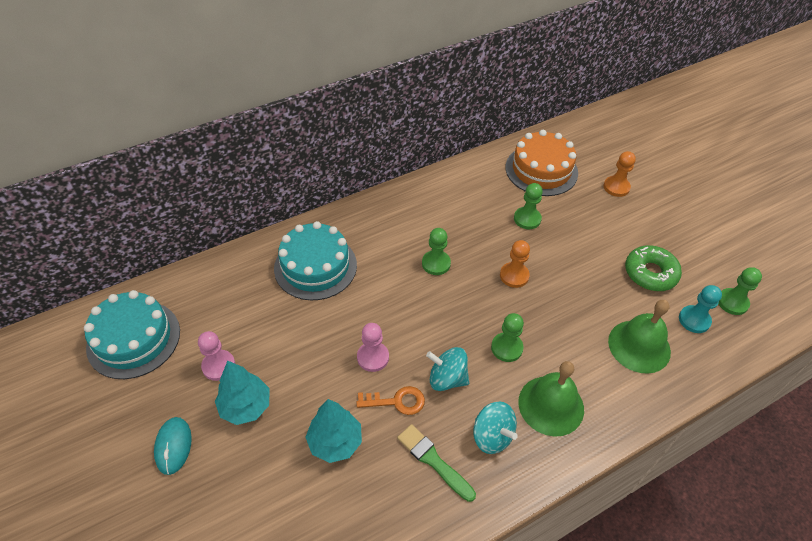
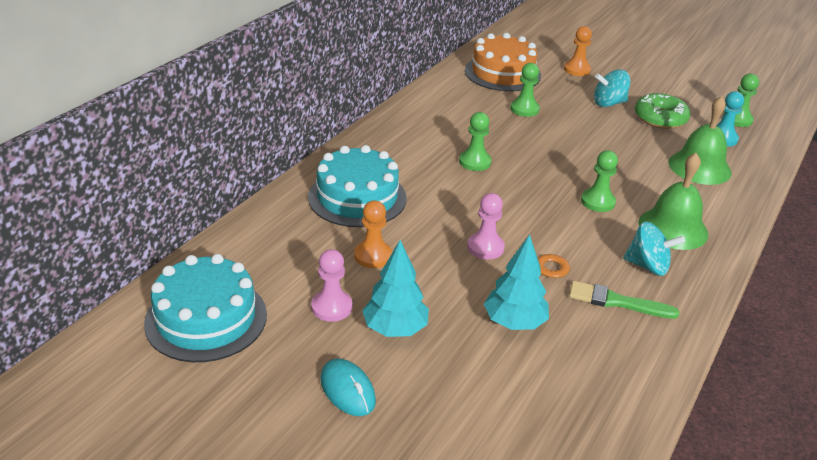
camera: 30 degrees left, 15 degrees down
(447, 378) = (569, 240): turquoise spinning top -> turquoise spinning top (608, 103)
(514, 276) = (553, 151): orange pawn -> orange pawn (373, 256)

